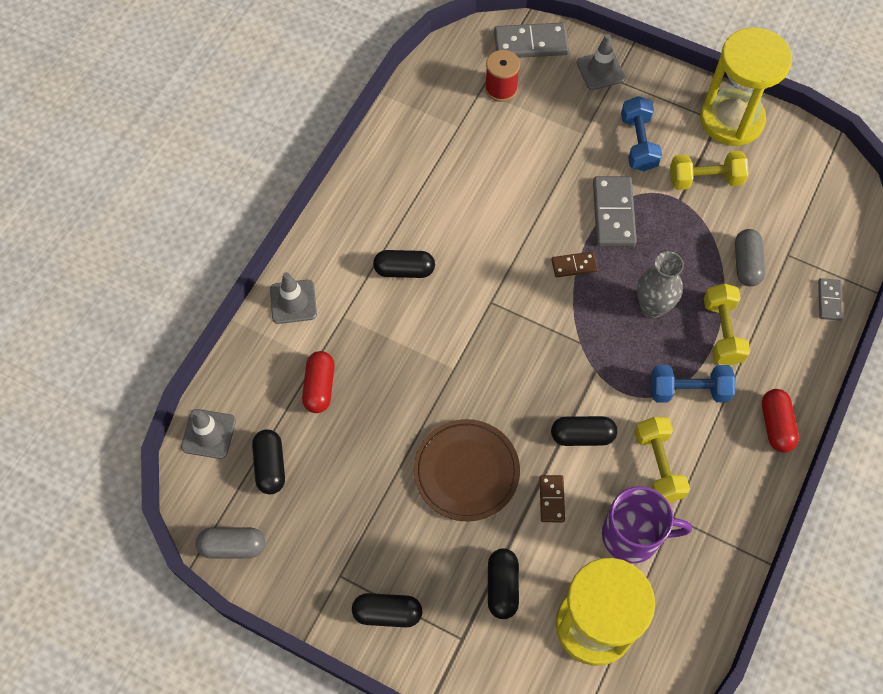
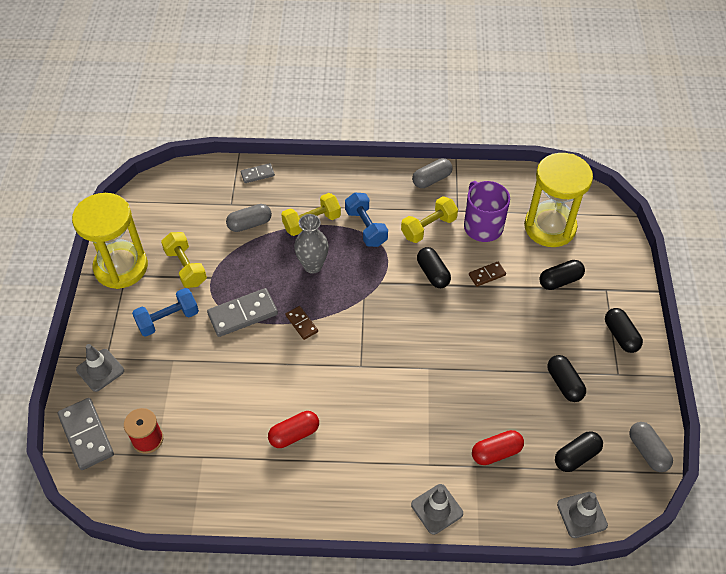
camera: 115 degrees left, 10 degrees down
(404, 270) = (364, 437): black capsule -> black capsule (564, 383)
(466, 471) = (499, 329): brown plate -> none
(742, 510) = (431, 179): none -> grey capsule
(776, 425) = (365, 178): red capsule -> red capsule (294, 434)

